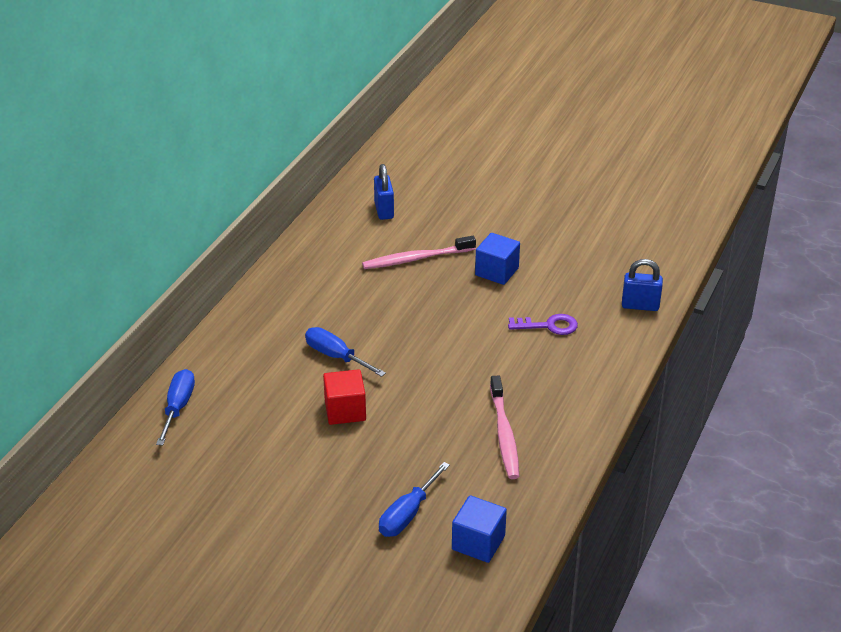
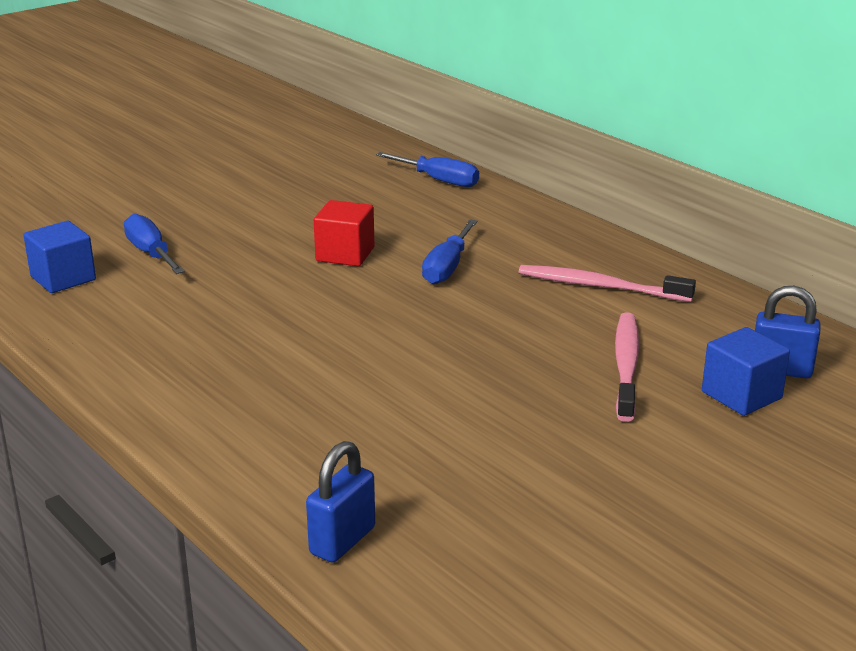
camera: 115 degrees right, 10 degrees down
(336, 356) = (447, 267): blue screwdriver -> blue screwdriver turned 135 degrees clockwise
(497, 272) = (545, 425): blue cube -> blue cube (741, 395)
(504, 434) = (196, 335): pink toothbrush -> pink toothbrush (600, 286)
(548, 326) = (371, 431): purple key -> none

